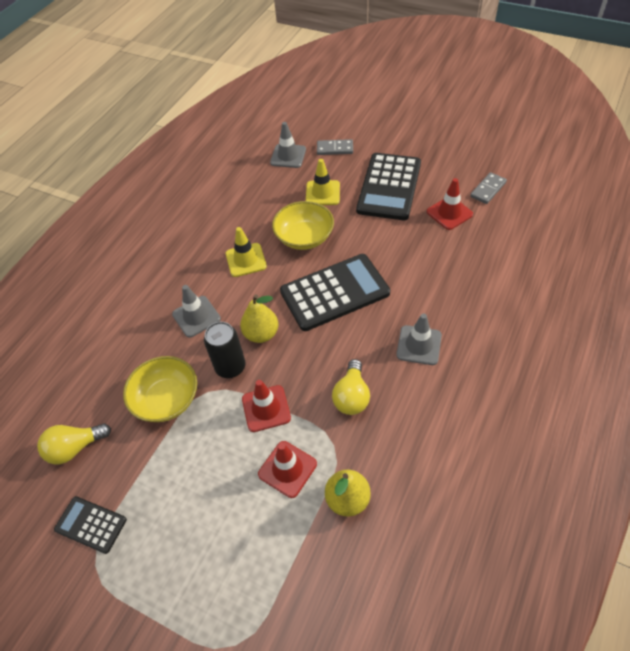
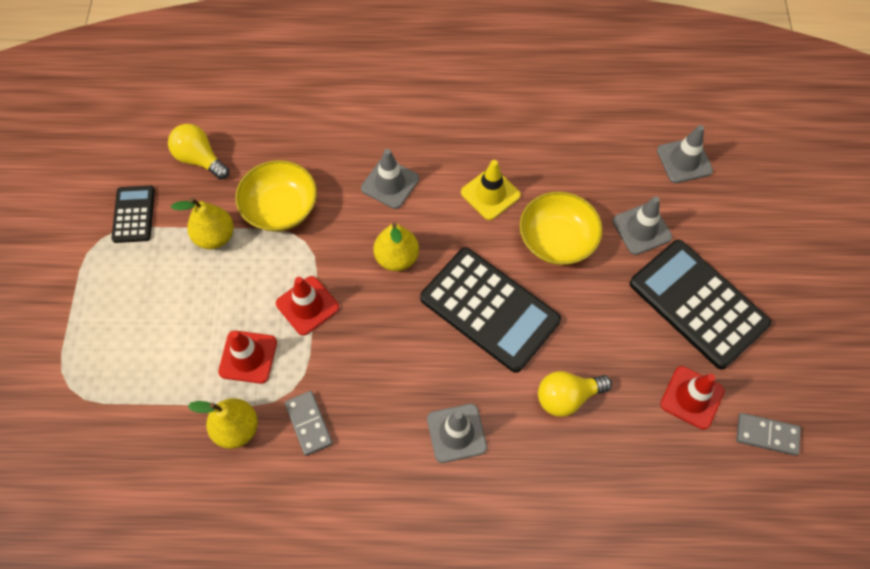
camera: 60 degrees right, 10 degrees up
(160, 459) = (215, 237): none -> yellow pear
(230, 367) = (342, 248): black can -> none
(322, 193) = (641, 229): yellow traffic cone -> grey traffic cone
(335, 149) = (731, 209): grey domino -> grey domino (309, 423)
(351, 396) = (357, 385): yellow light bulb -> yellow light bulb (567, 397)
(389, 187) = (698, 303): black calculator -> black calculator turned 60 degrees clockwise

